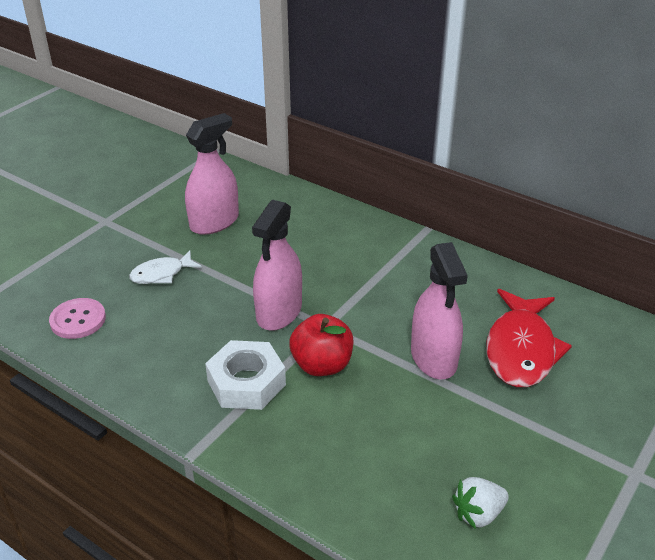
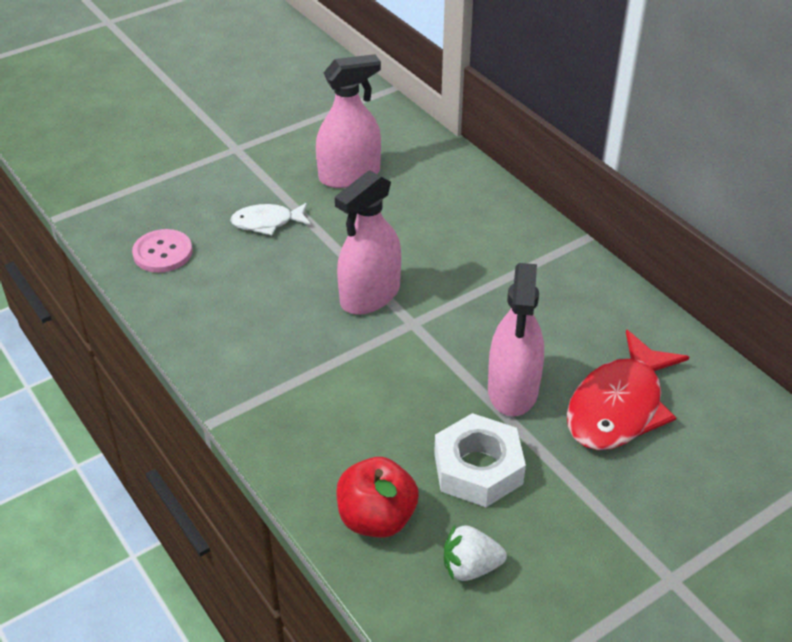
camera: 20 degrees right, 5 degrees up
(246, 382) = (299, 363): white nut -> white nut (478, 468)
(322, 365) = (387, 365): red apple -> red apple (376, 518)

